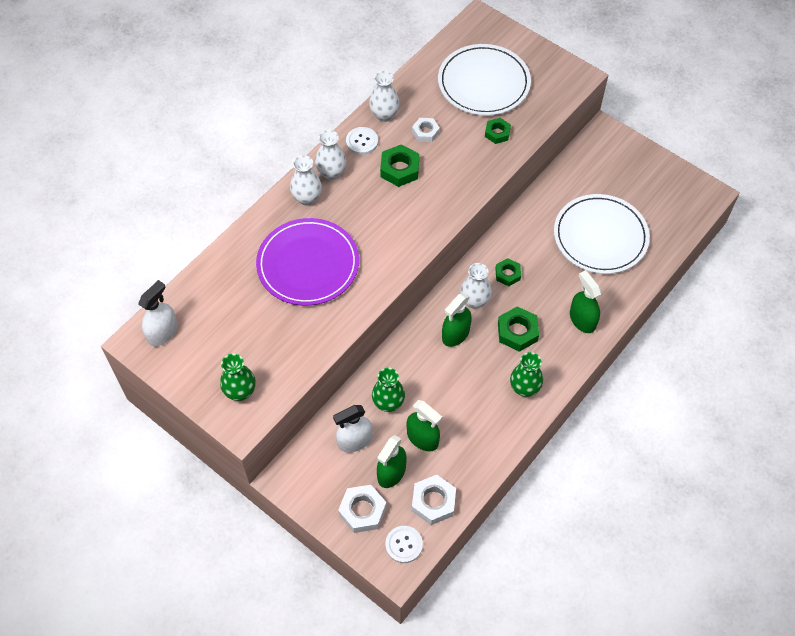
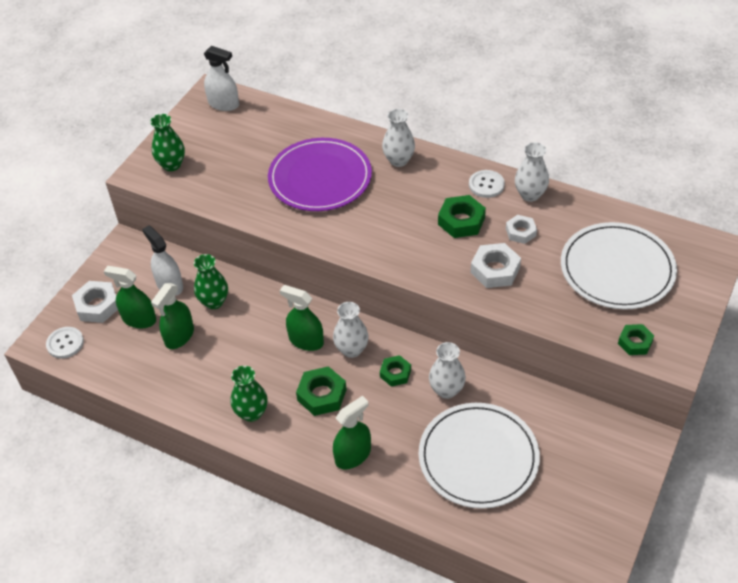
camera: 80 degrees right, 10 degrees down
(331, 173) = (436, 171): white vase -> white vase (446, 390)
(433, 502) = (111, 358): white nut -> white nut (495, 270)
(497, 133) = (546, 294): green nut -> green nut (635, 342)

